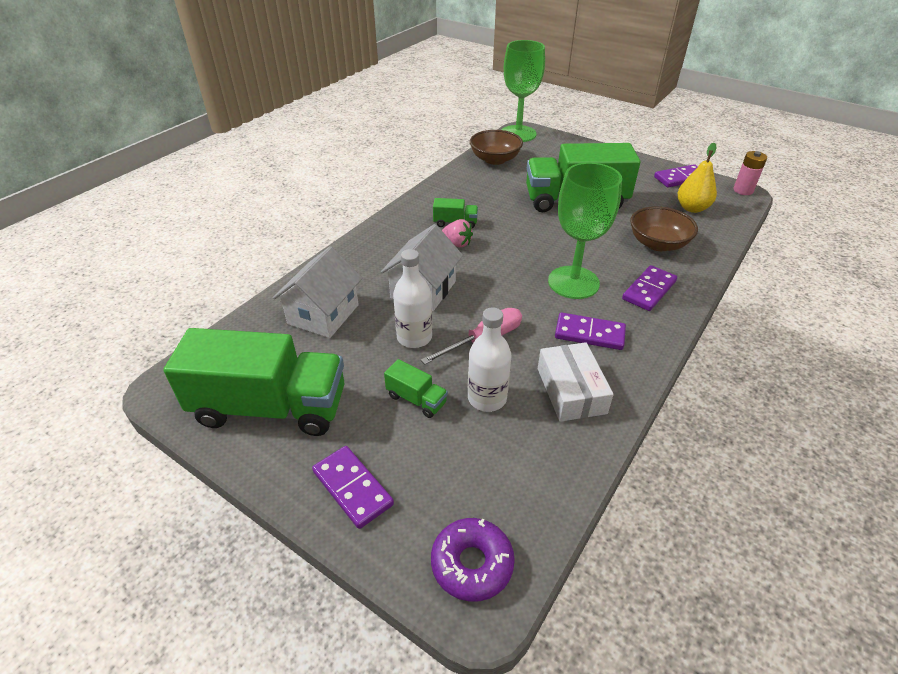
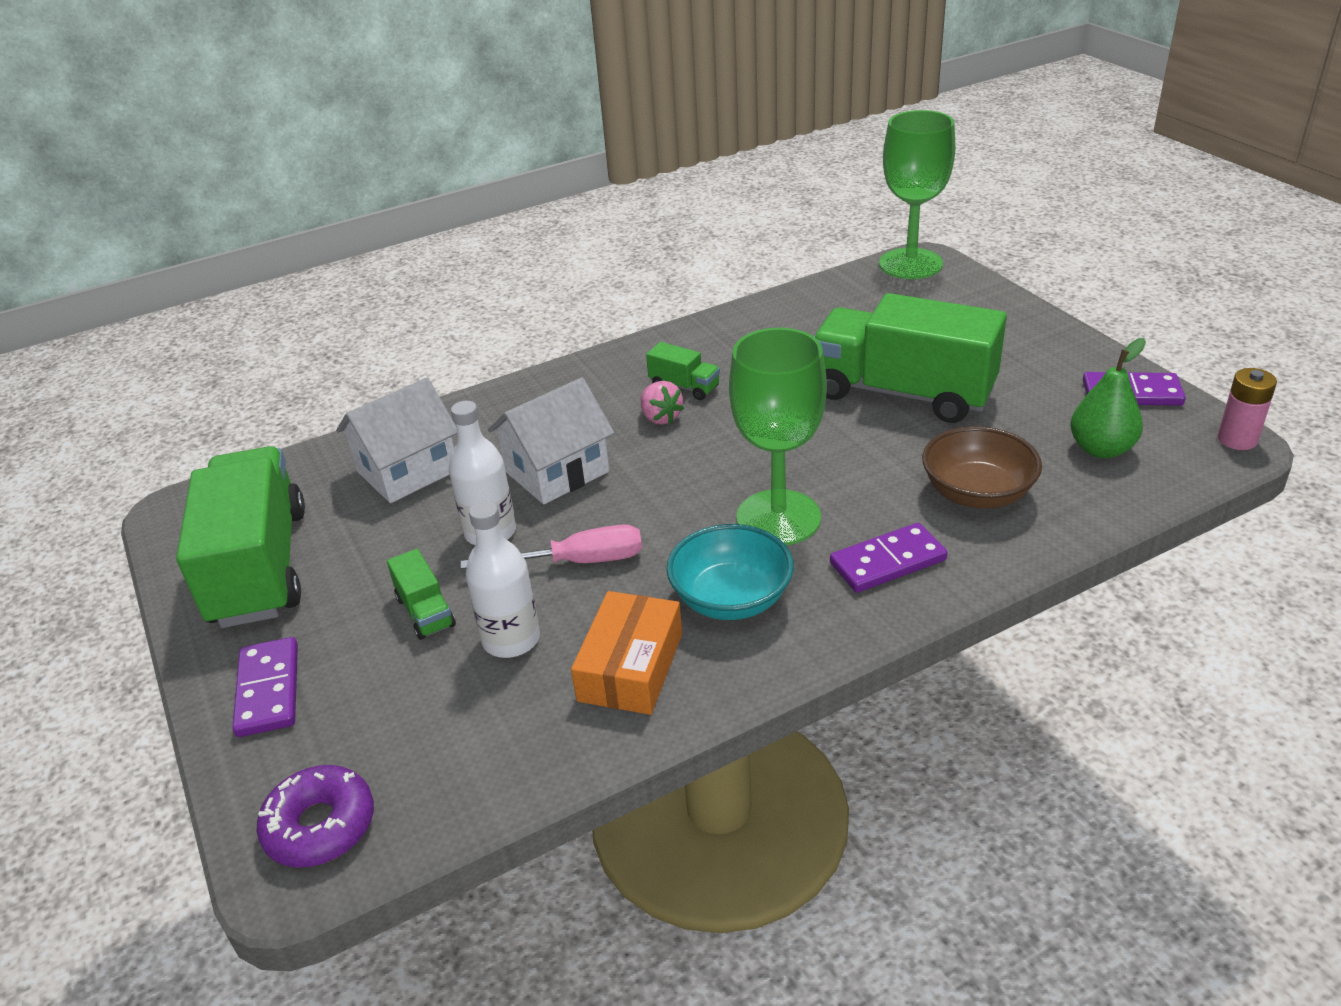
camera: 30 degrees right, 5 degrees down
(270, 407) = (260, 567): green truck -> green truck turned 135 degrees counterclockwise
(495, 159) = (833, 300): brown bowl -> none
(571, 390) = (630, 667): white box -> orange box
(589, 334) = (731, 598): purple domino -> turquoise bowl
(692, 208) = (1101, 449): yellow pear -> green pear

